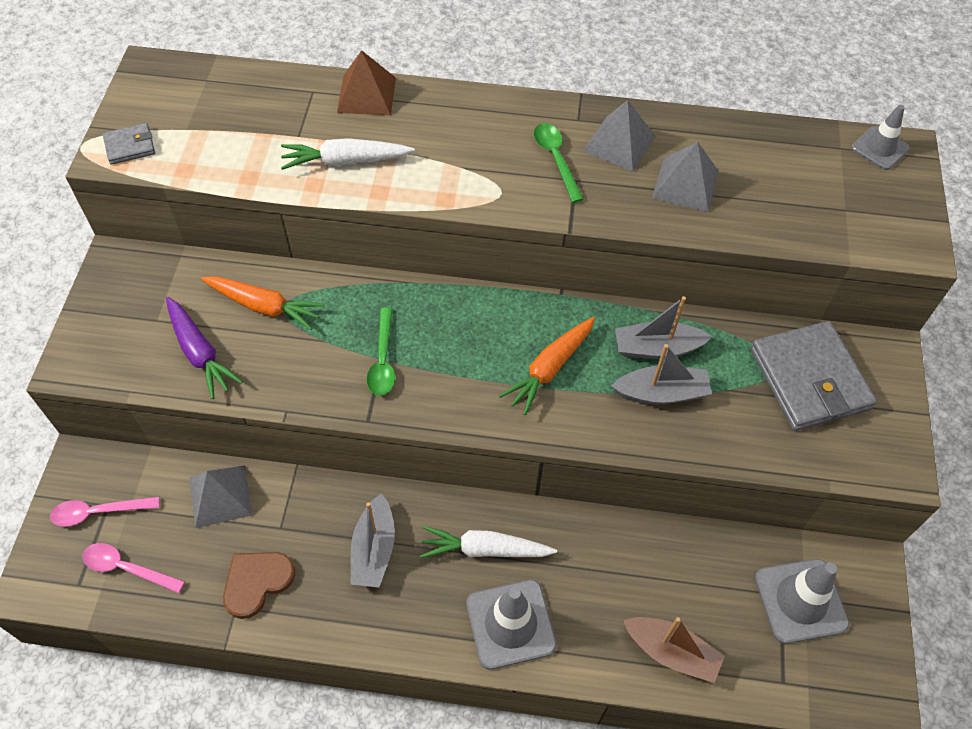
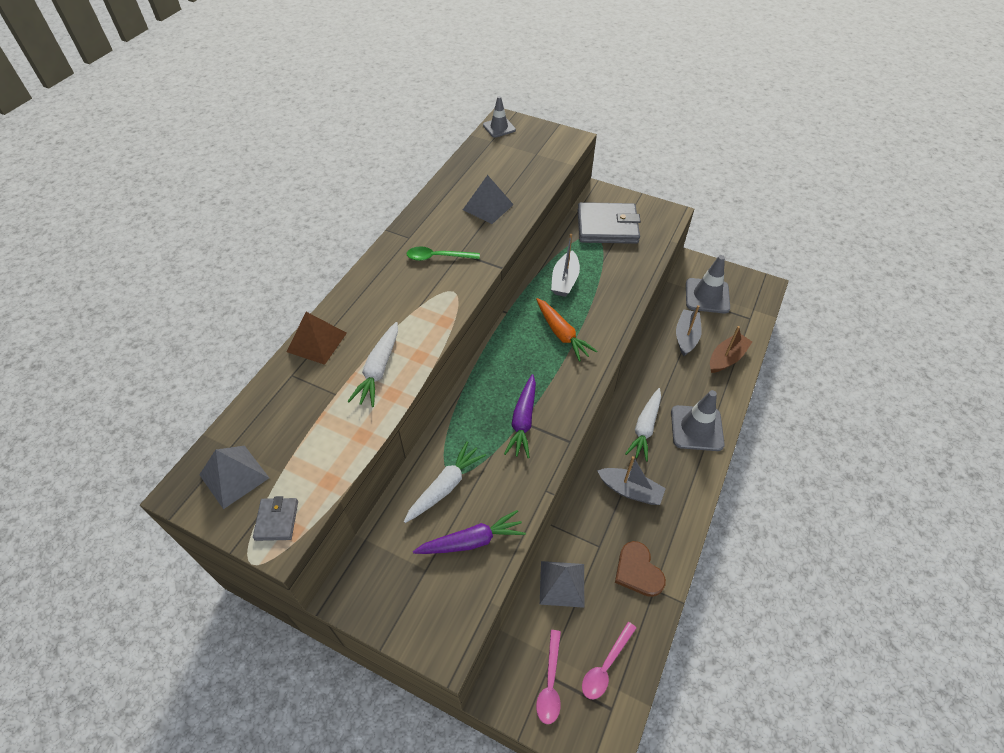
camera: 70 degrees left, 5 degrees down
(264, 306) = (445, 486): orange carrot -> white carrot
(383, 360) = (523, 421): green spoon -> purple carrot
(619, 143) = (440, 225): grey pyramid -> grey pyramid (234, 476)
(661, 393) = (596, 288): grey boat -> grey boat (686, 337)

